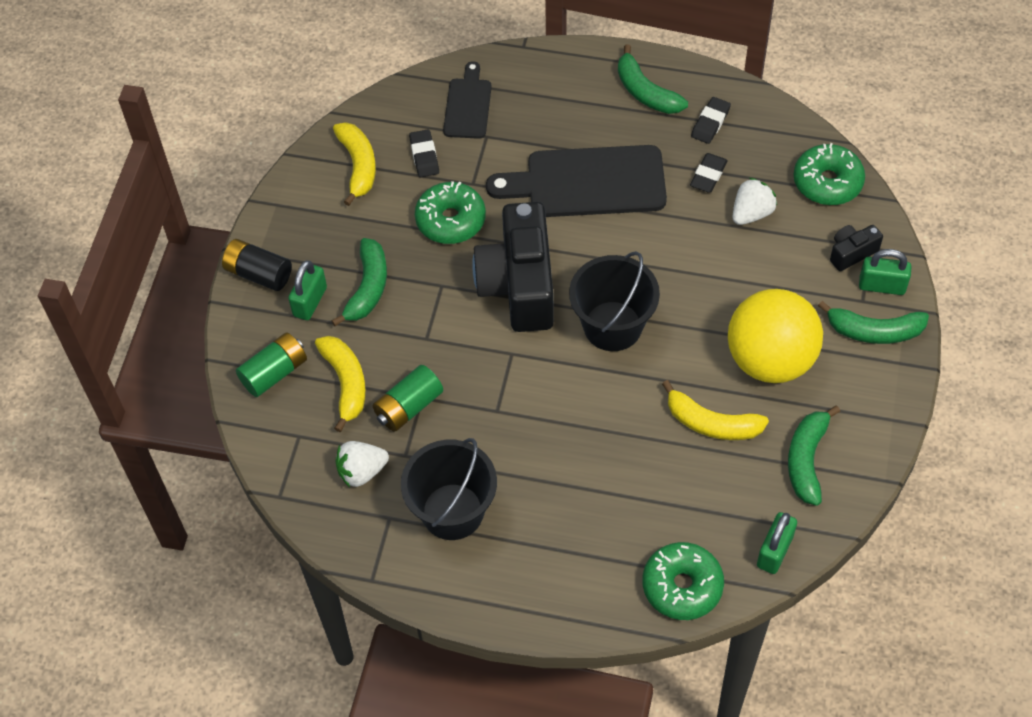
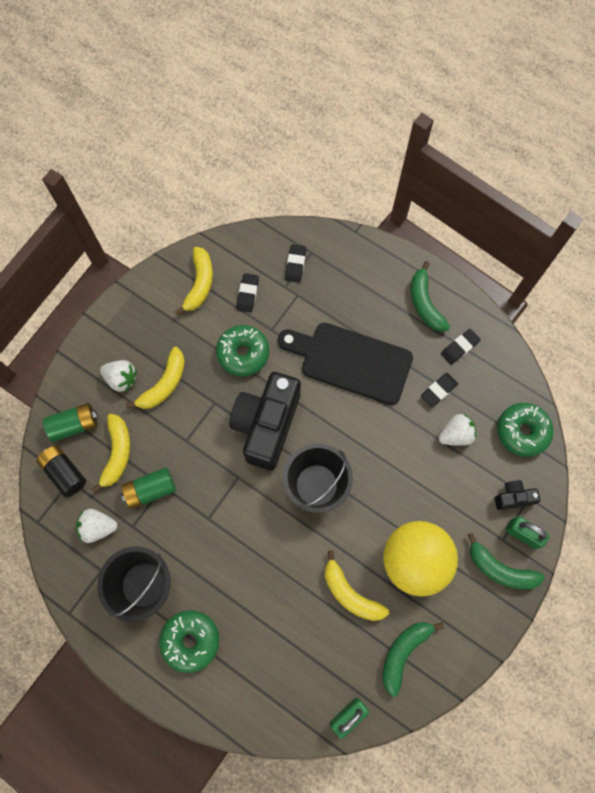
camera: 20 degrees right, 15 degrees up
(258, 274) = (97, 343): black battery -> black battery (64, 473)
(310, 301) = (121, 379): green padlock -> white strawberry
(368, 288) = (164, 384): green banana -> yellow banana
(468, 105) = (295, 265): black cutting board -> black eraser
(682, 586) = (271, 714): green donut -> green donut (190, 640)

